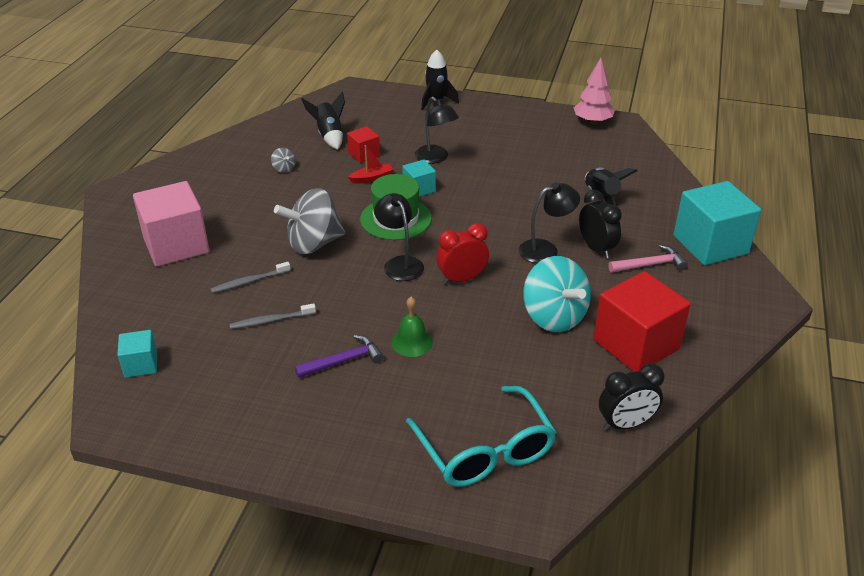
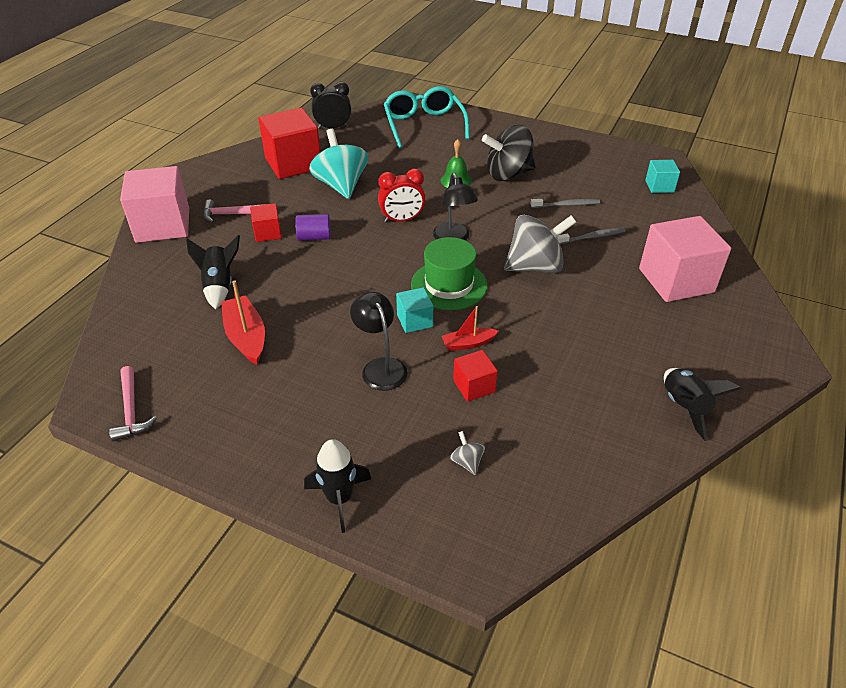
camera: 170 degrees left, 5 degrees up
(284, 169) = (580, 373): grey spinning top -> grey spinning top (467, 462)
(329, 136) = (521, 431): black rocket -> black rocket (684, 407)
(343, 361) = (508, 174): purple hammer -> black spinning top
(545, 249) = (314, 237): black lamp -> purple cylinder
(549, 165) = (246, 337): none -> red boat
(592, 122) = (131, 410): pink tree -> pink hammer
(596, 248) = (268, 233): black clock -> red cube
(710, 244) = (163, 225): turquoise cube -> pink cube

